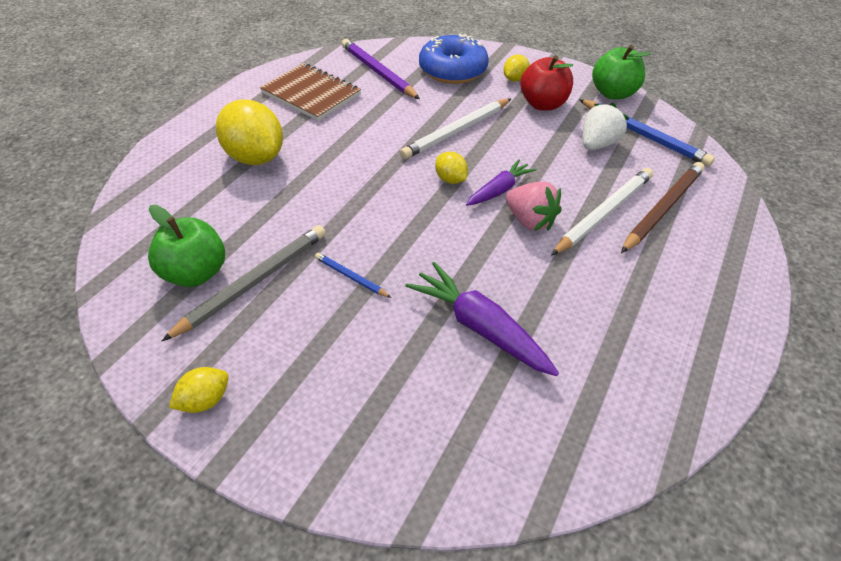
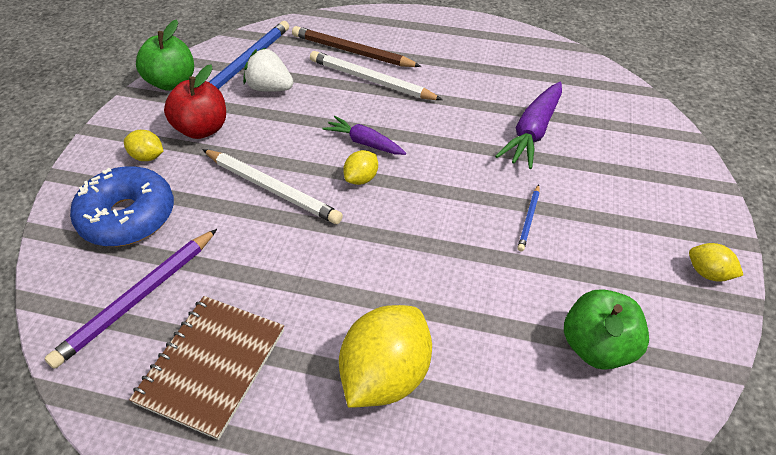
camera: 105 degrees left, 0 degrees up
(254, 282) = (577, 290): grey pencil -> none
(529, 221) = (400, 119): pink strawberry -> none

